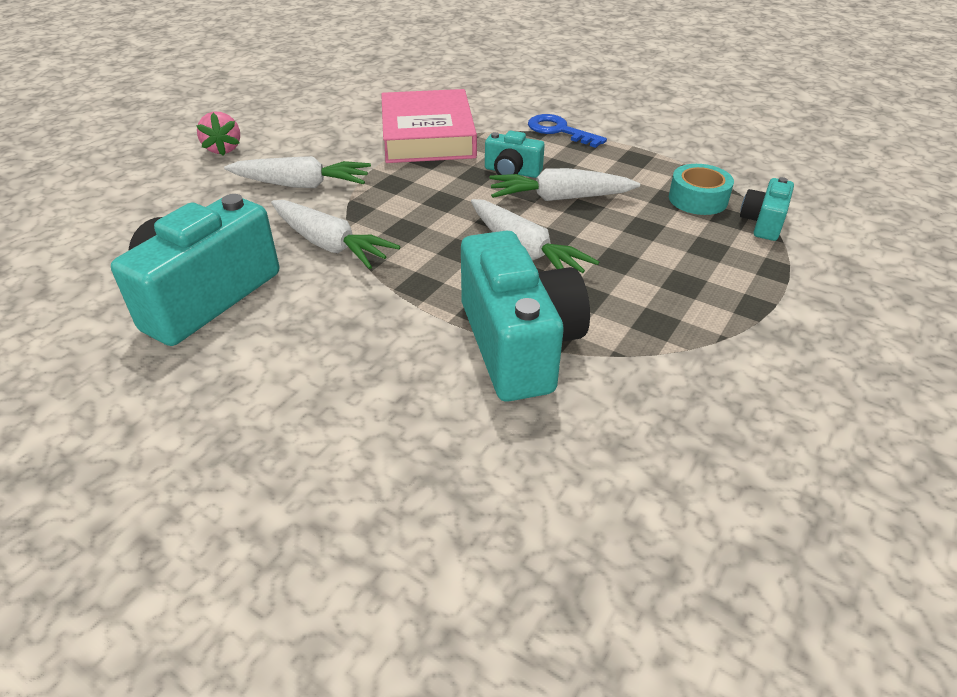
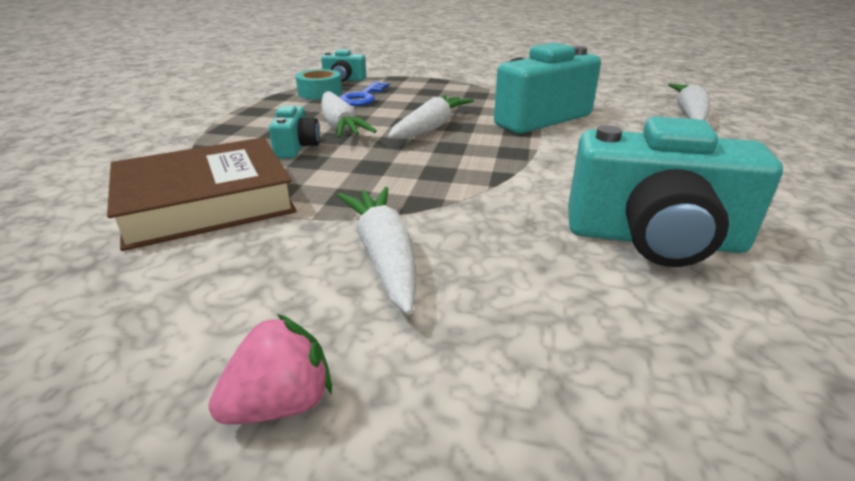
camera: 110 degrees left, 10 degrees down
(330, 245) = (497, 200): white carrot -> white carrot (689, 114)
(427, 136) = (206, 202): pink book -> brown book
(559, 131) = (192, 139): blue key -> blue key (362, 97)

